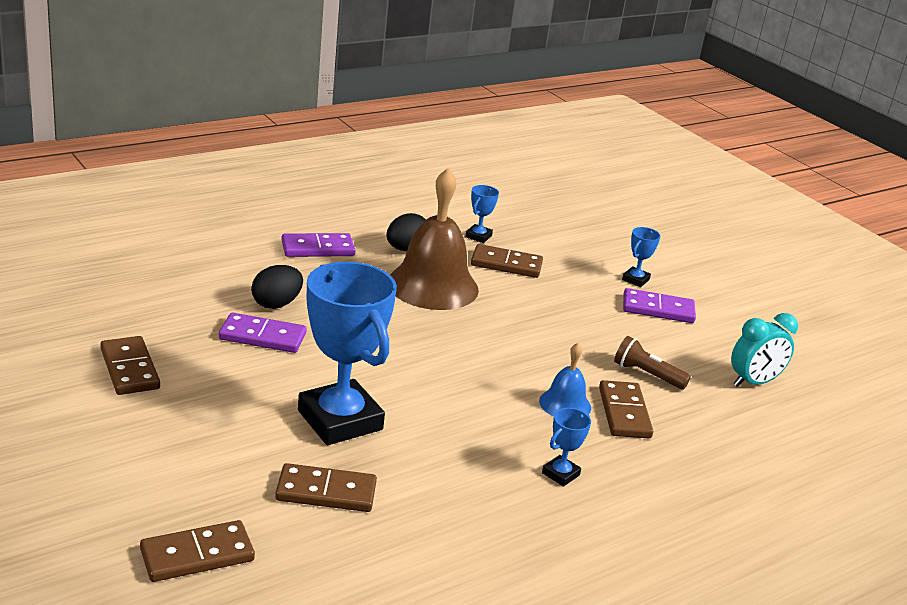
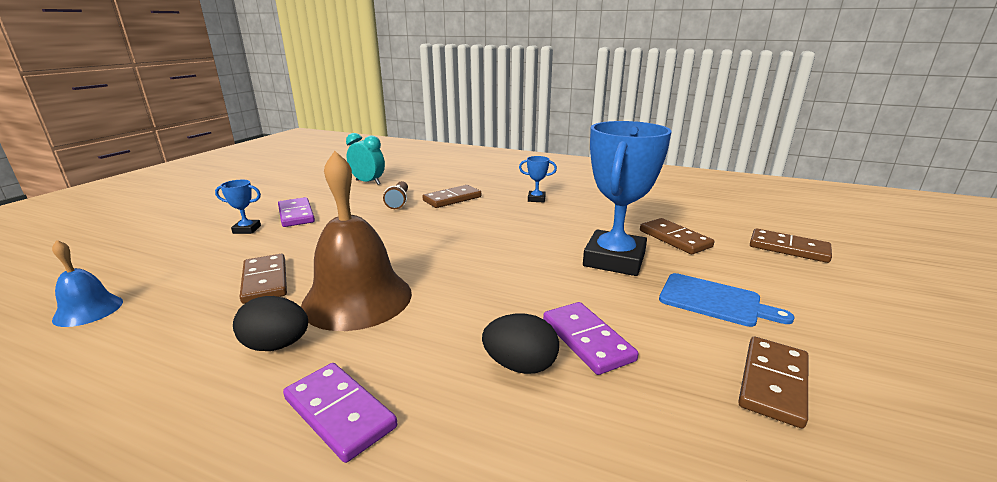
camera: 120 degrees left, 5 degrees down
(213, 419) = (714, 301): none -> blue cutting board
(478, 236) = (195, 316): blue trophy -> none
(565, 404) = (469, 211): blue bell -> blue bell (88, 310)

